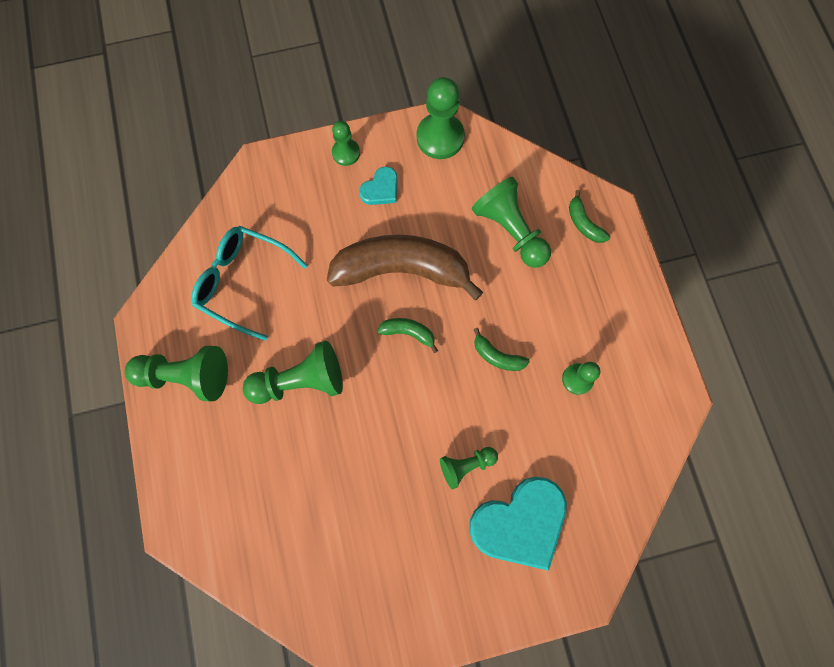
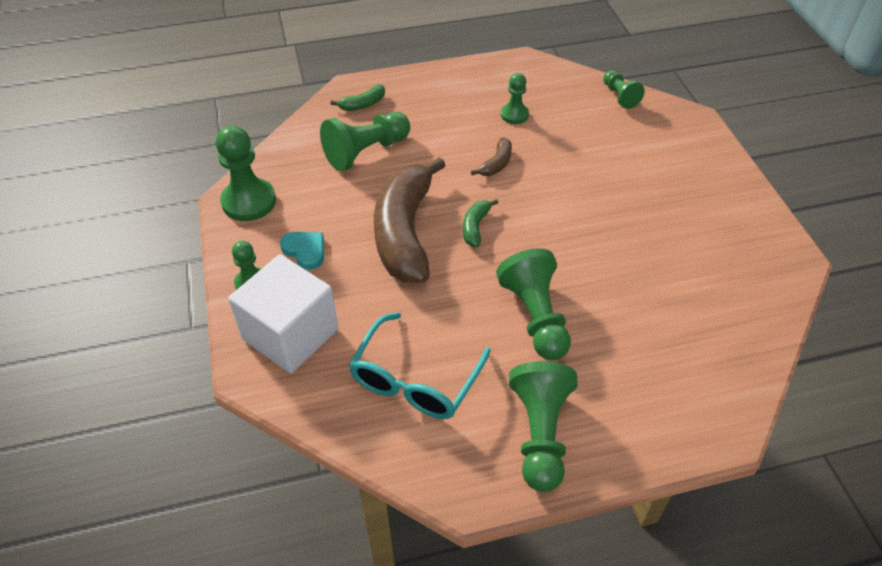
camera: 90 degrees left, 25 degrees down
(292, 187) = (290, 334): none -> white cube
(466, 465) = (604, 186): green pawn -> green pawn (619, 96)
(497, 356) = (496, 164): green banana -> brown banana
(520, 522) = (648, 153): turquoise heart -> none

